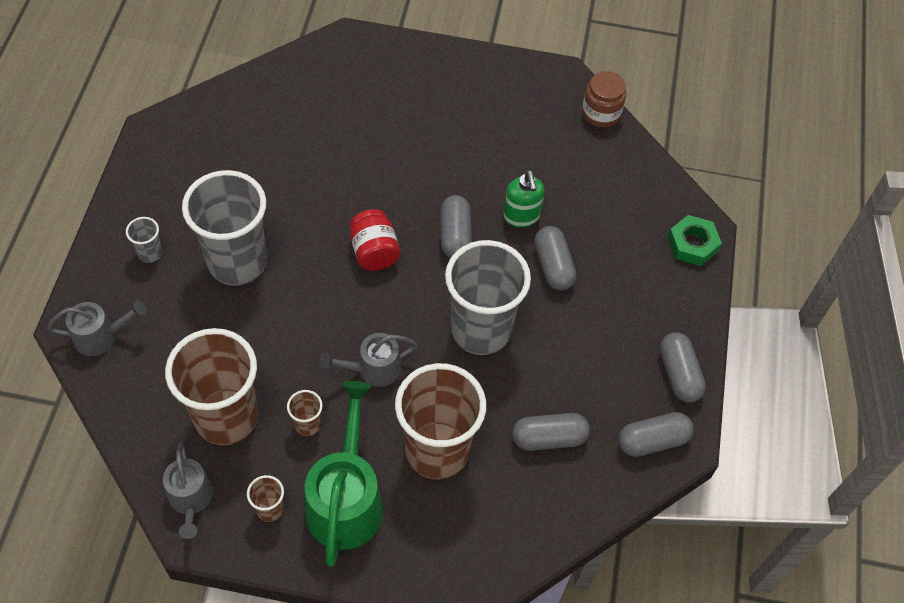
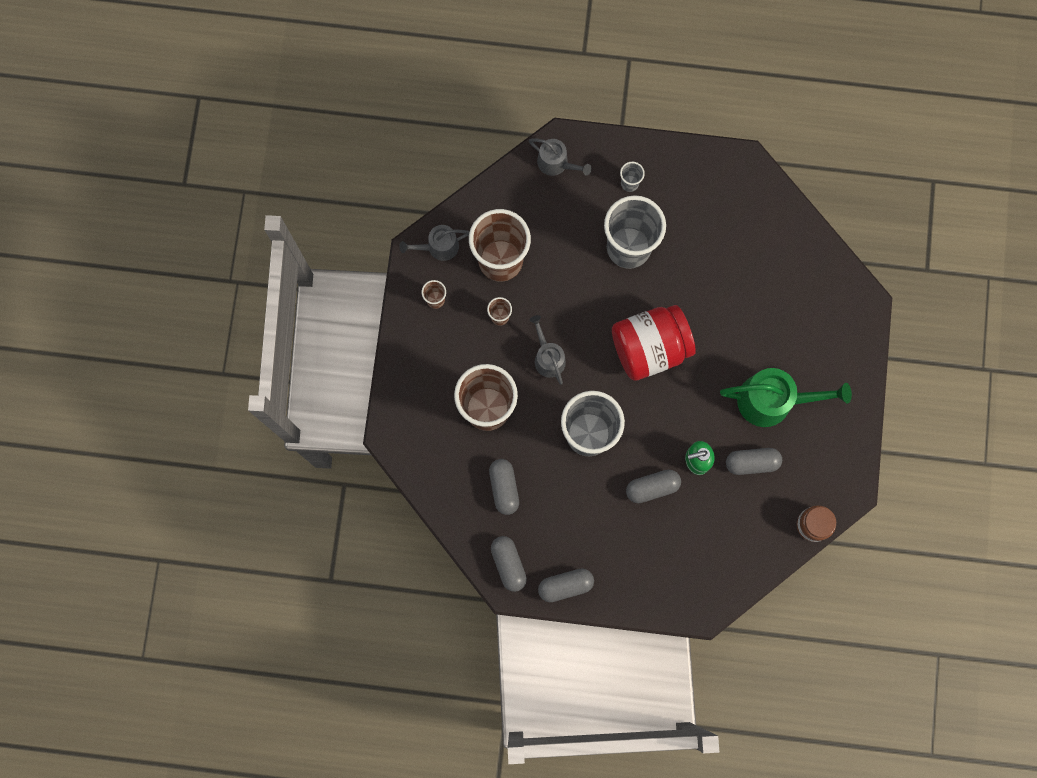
camera: 90 degrees right, 20 degrees up
(101, 336) = (556, 163): grey watering can -> grey watering can turned 45 degrees counterclockwise
(345, 500) = (446, 349): green watering can -> green watering can (772, 400)
(374, 252) = (649, 348): red jar -> red jar, size x1.80
(455, 235) = (672, 409): grey capsule -> grey capsule (752, 462)
(692, 244) = (686, 600): green nut -> none

